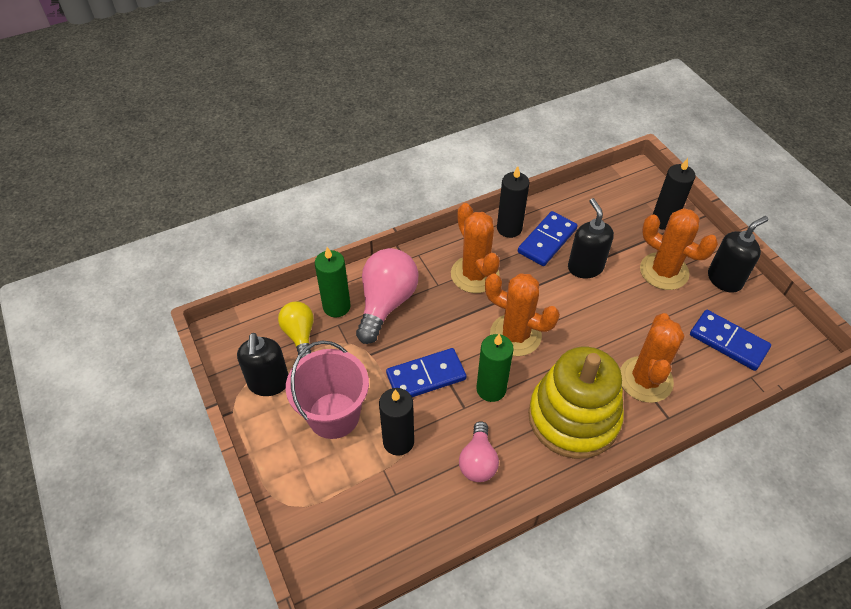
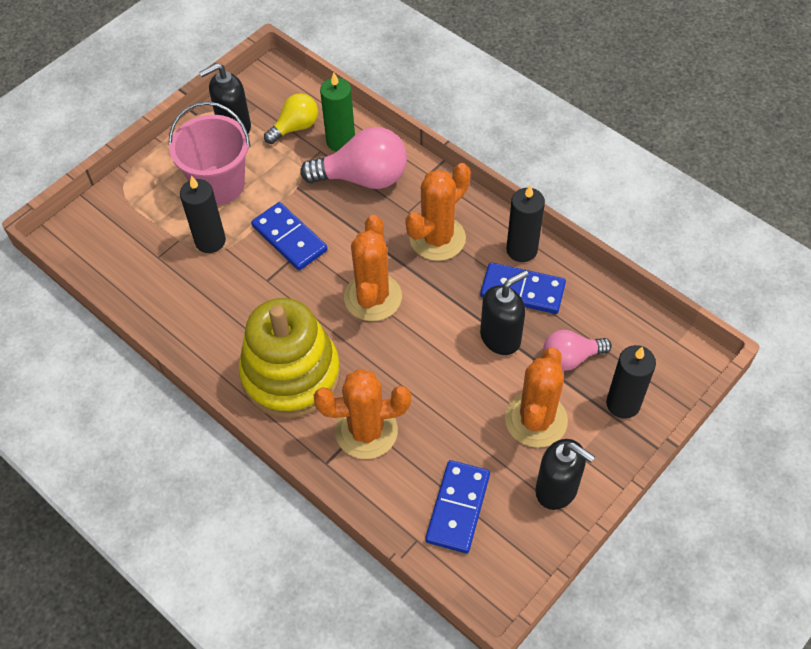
camera: 70 degrees right, 5 degrees up
(478, 461) = (212, 308): pink light bulb -> pink light bulb (570, 358)
(491, 389) = (296, 295): green candle -> none

